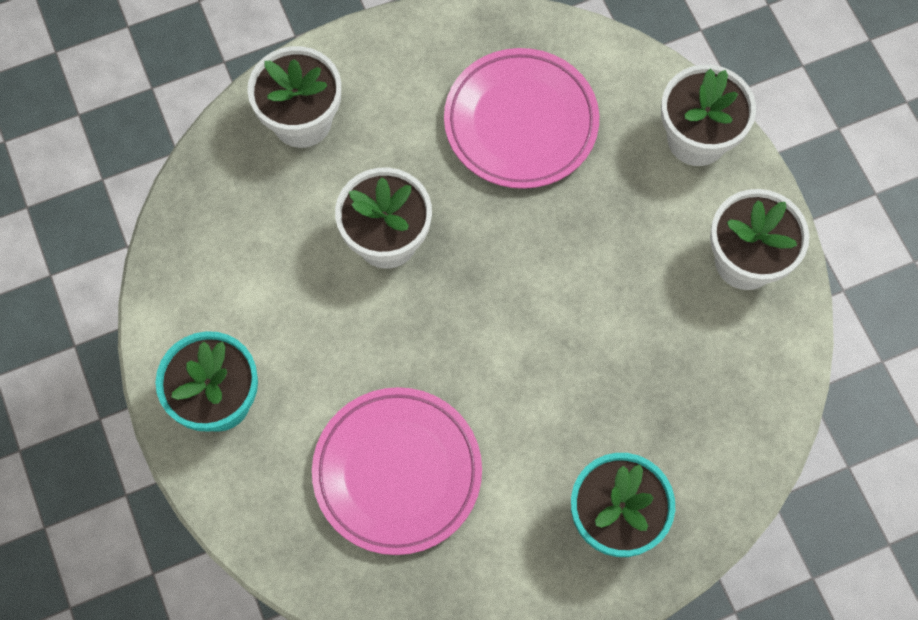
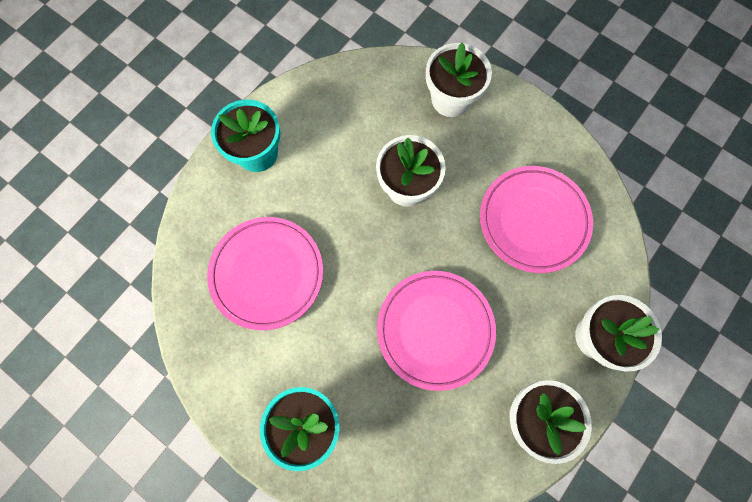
camera: 60 degrees right, 5 degrees up
(587, 310) = (435, 330): none -> pink plate

